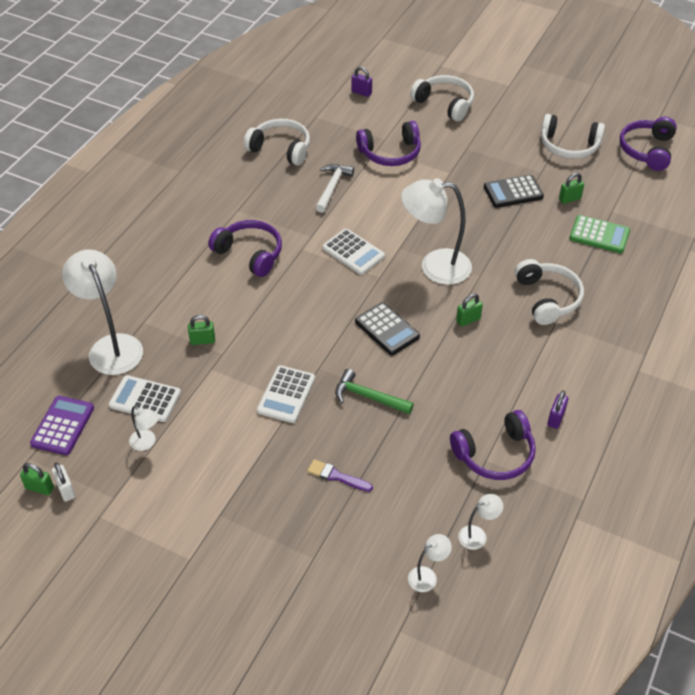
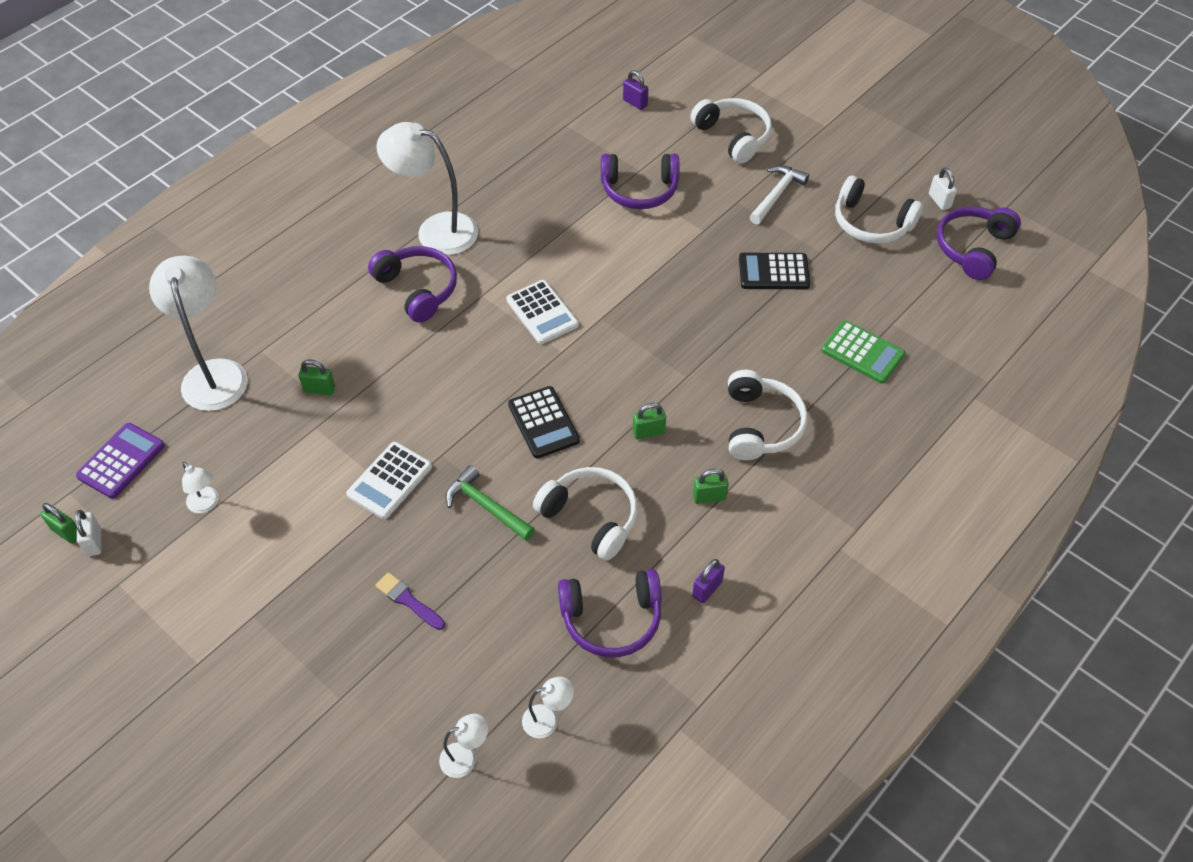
camera: 15 degrees right, 5 degrees up
(145, 399) = (225, 449): white calculator -> none
(280, 149) = (507, 159): white headphones -> white headphones (591, 517)
(332, 187) = (550, 222): white hammer -> white hammer (776, 195)
(435, 266) = (635, 352): white lamp -> white lamp (435, 230)
(569, 199) = (843, 296): green padlock -> green padlock (709, 497)
(610, 122) = (939, 201): none -> white padlock

